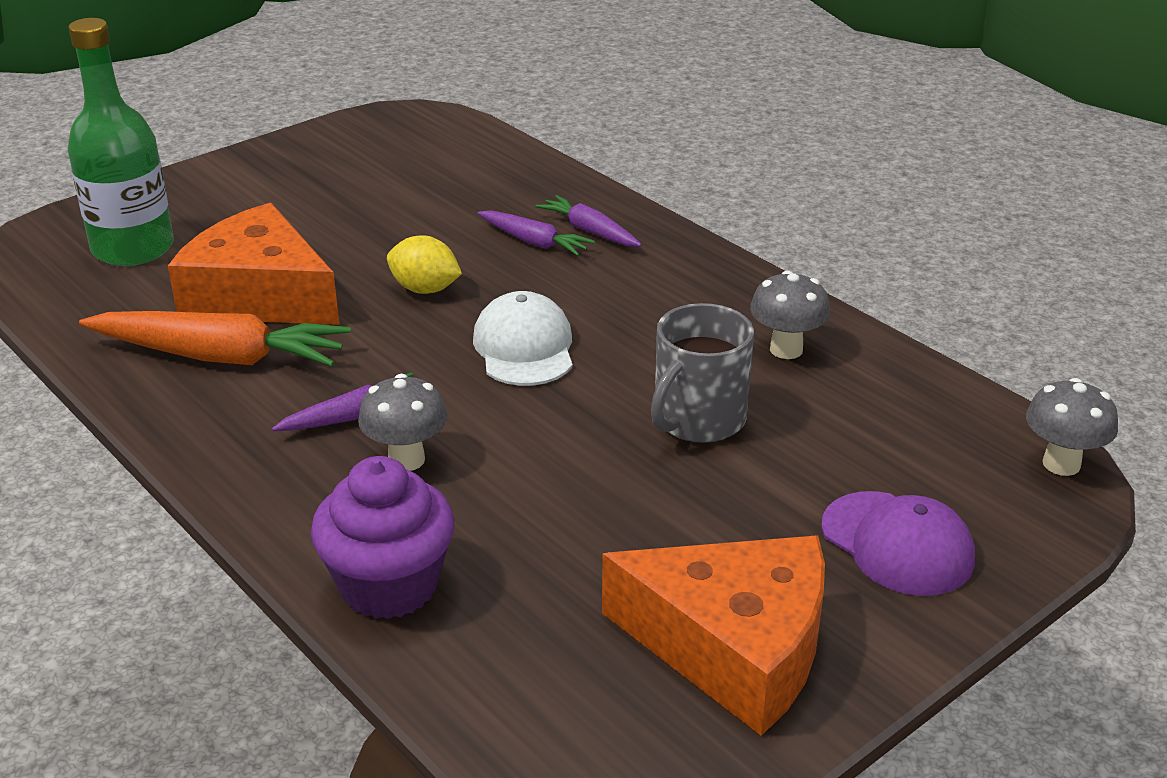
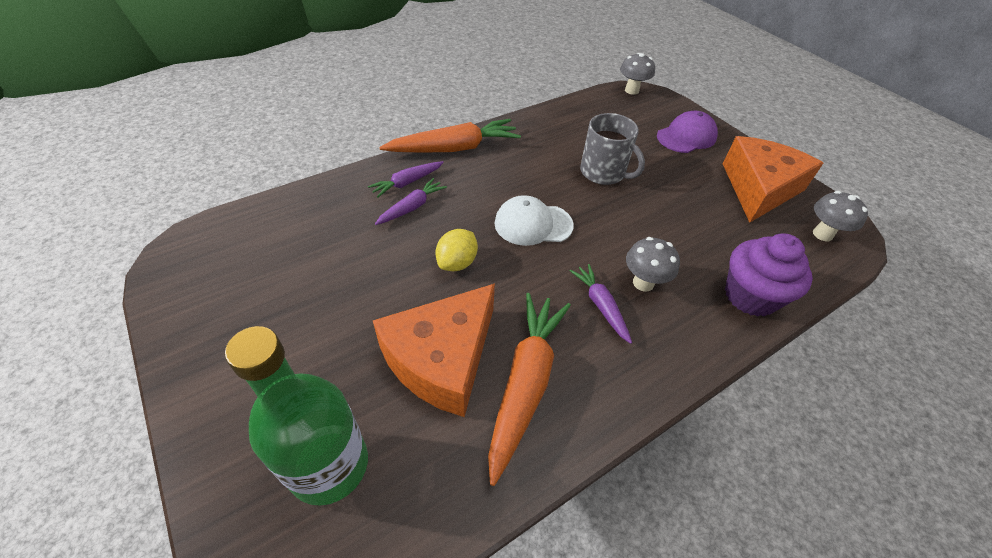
camera: 85 degrees left, 15 degrees up
(698, 259) = (454, 148): none -> orange carrot
(786, 349) = (546, 137): grey mushroom -> grey mushroom (822, 234)

